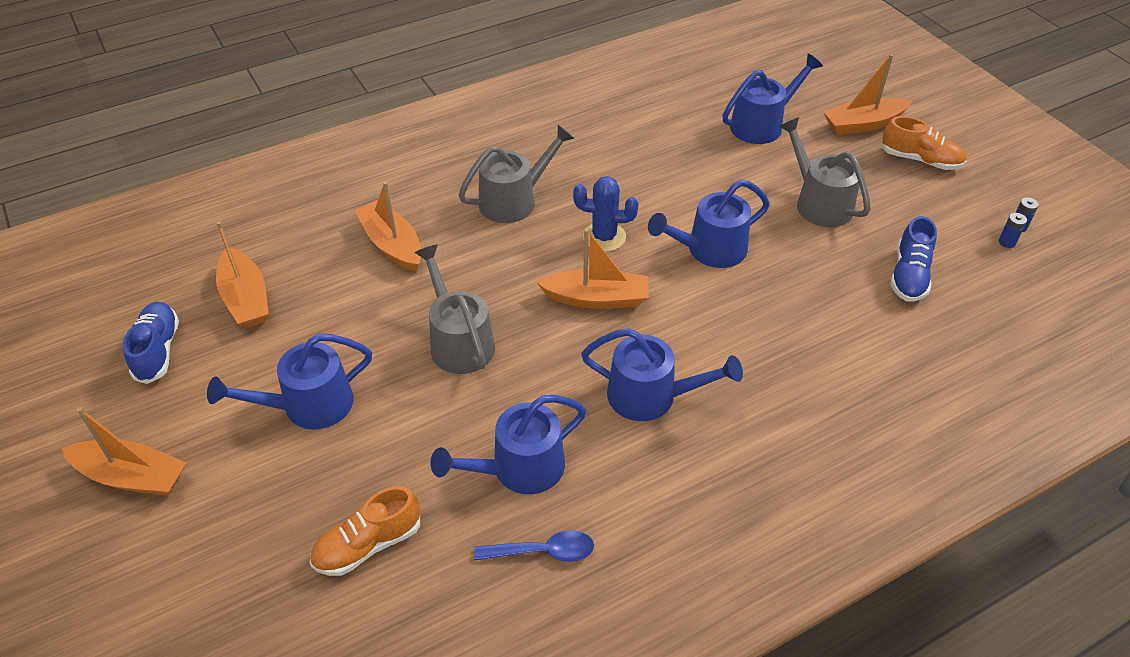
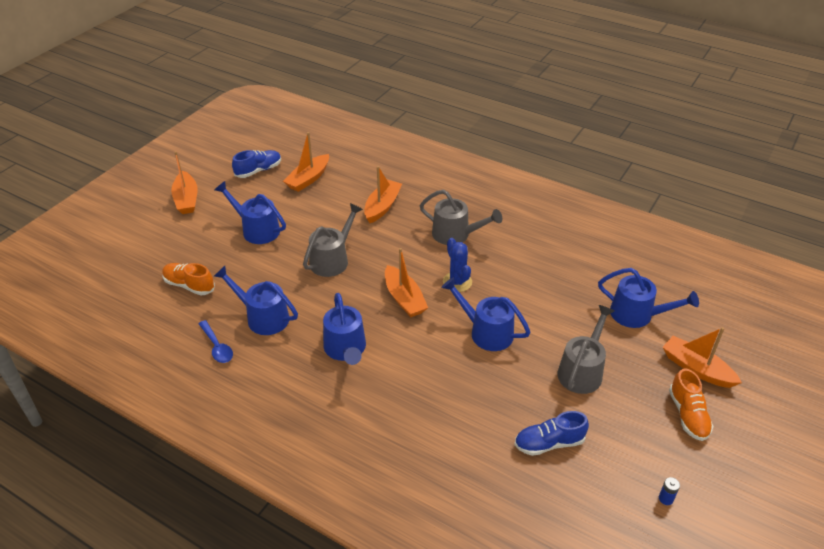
camera: 60 degrees right, 5 degrees down
(1007, 242) = (639, 495): blue battery -> none

